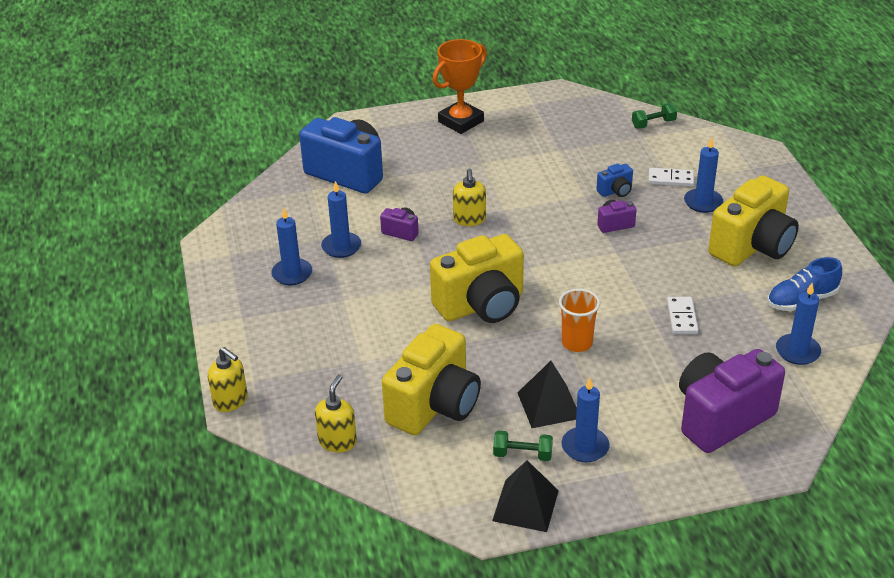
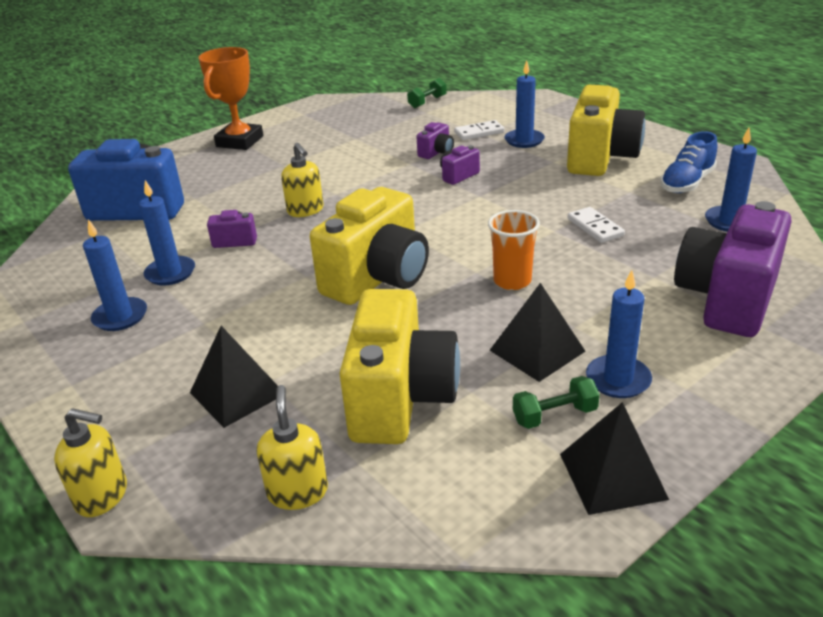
camera: 25 degrees left, 5 degrees down
(337, 362) = (237, 393): none -> black pyramid
(616, 191) = (436, 153): blue camera -> purple camera

